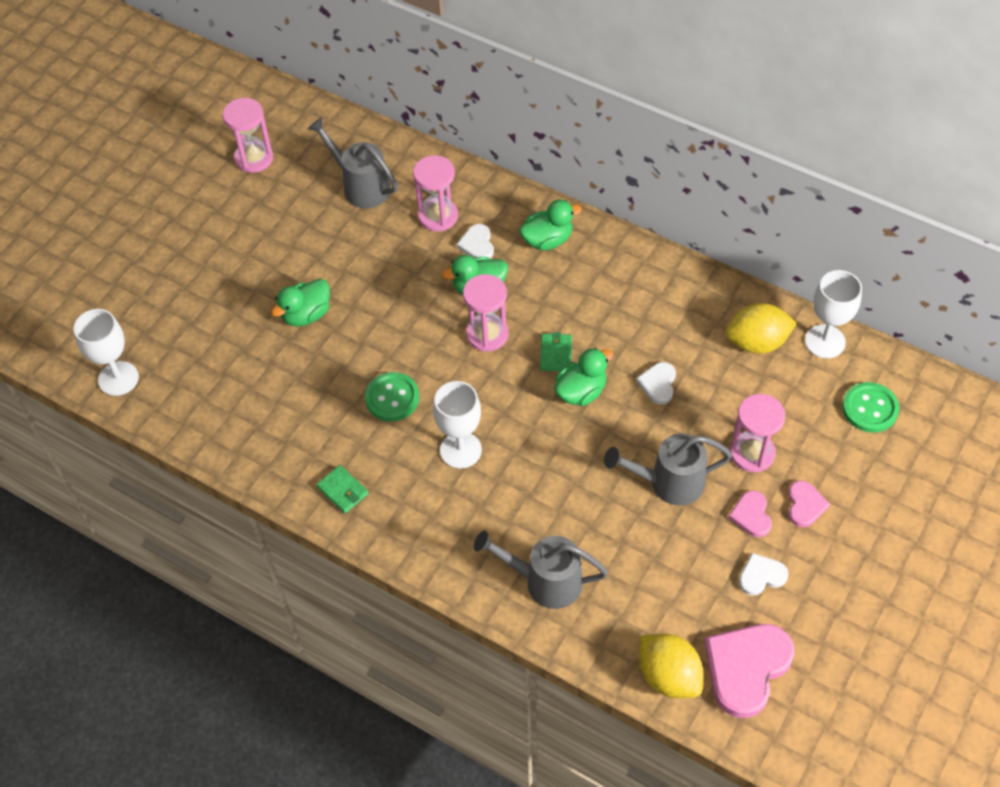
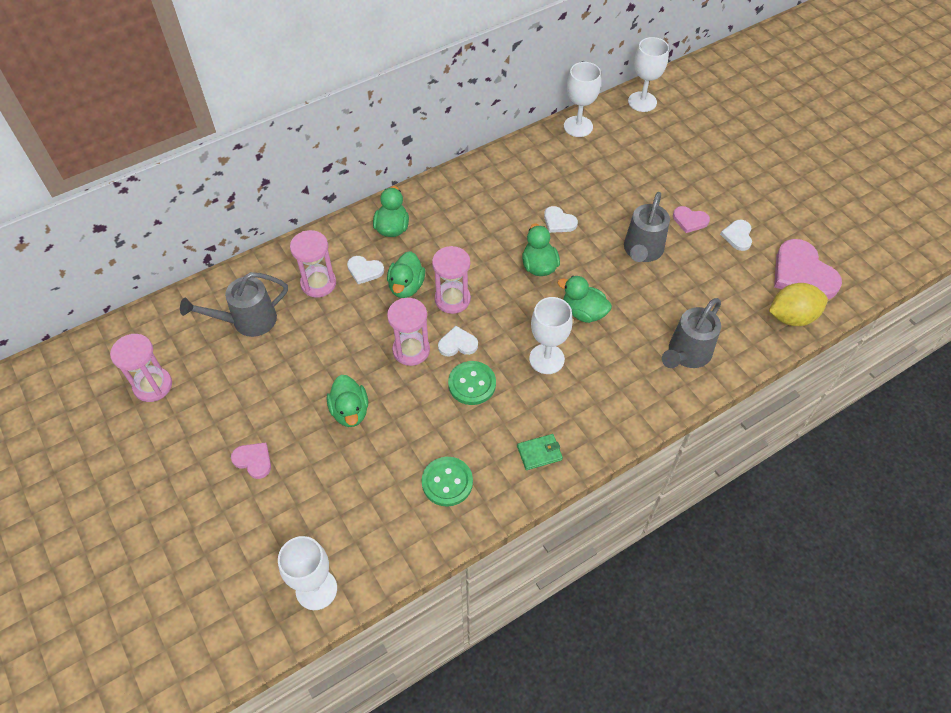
camera: 65 degrees left, 0 degrees up
(433, 364) = (457, 344): none -> white heart
(543, 459) = (583, 312): none -> green duck
(555, 354) = (497, 266): green wallet -> none
(752, 453) = (642, 199): pink hourglass -> pink hourglass (411, 350)
(757, 342) = (557, 158): yellow lemon -> none
(805, 505) = (696, 191): pink heart -> pink heart (253, 460)
(870, 409) = (641, 130): green button -> green button (447, 482)
(921, 391) = (642, 102): none -> white goblet

